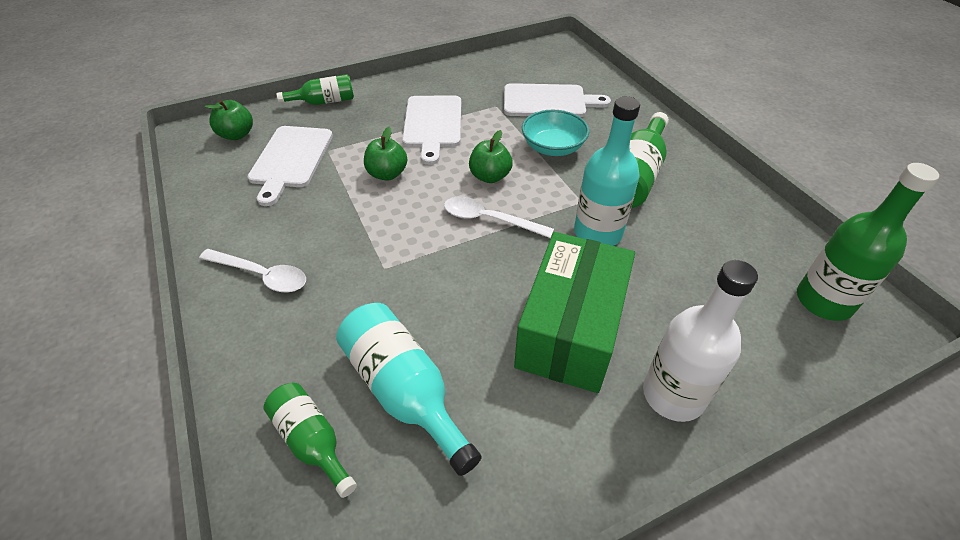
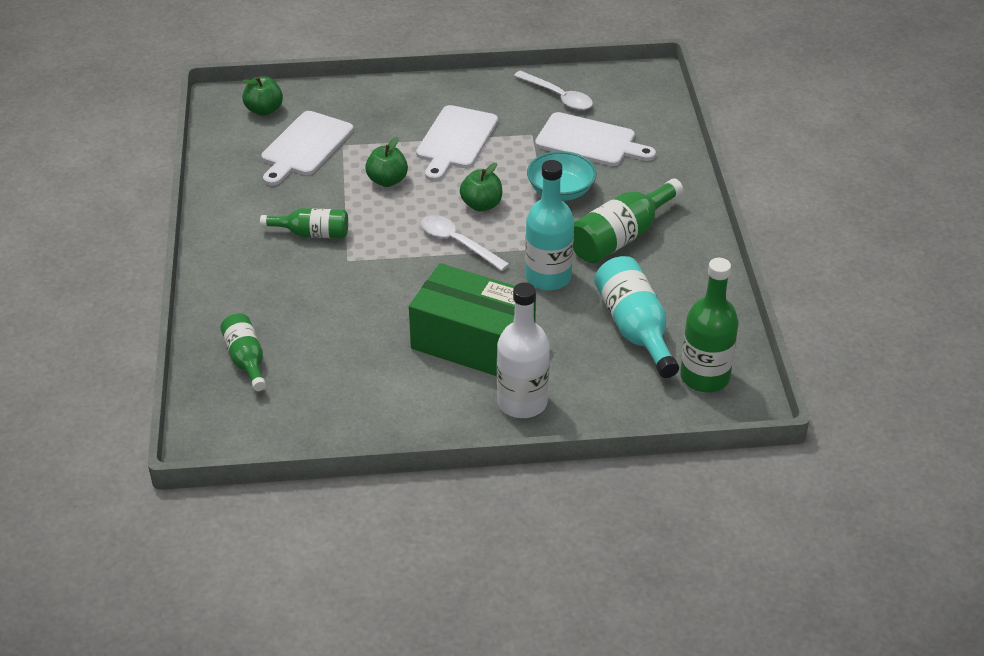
camera: 20 degrees right, 5 degrees down
(261, 275) = (247, 242): white spoon -> white spoon (558, 96)
(324, 102) = (360, 92): green bottle -> green bottle (312, 233)
(404, 391) = (323, 347): turquoise bottle -> turquoise bottle (635, 328)
(570, 330) = (473, 342): green box -> green box turned 75 degrees clockwise

